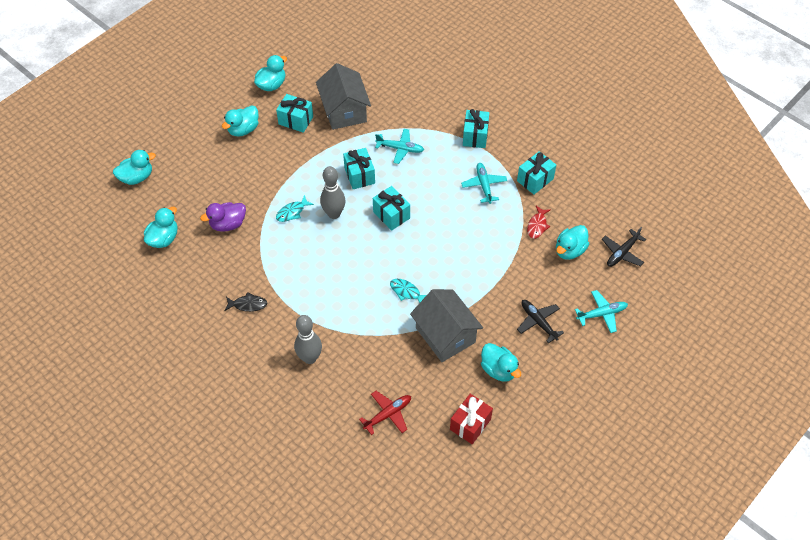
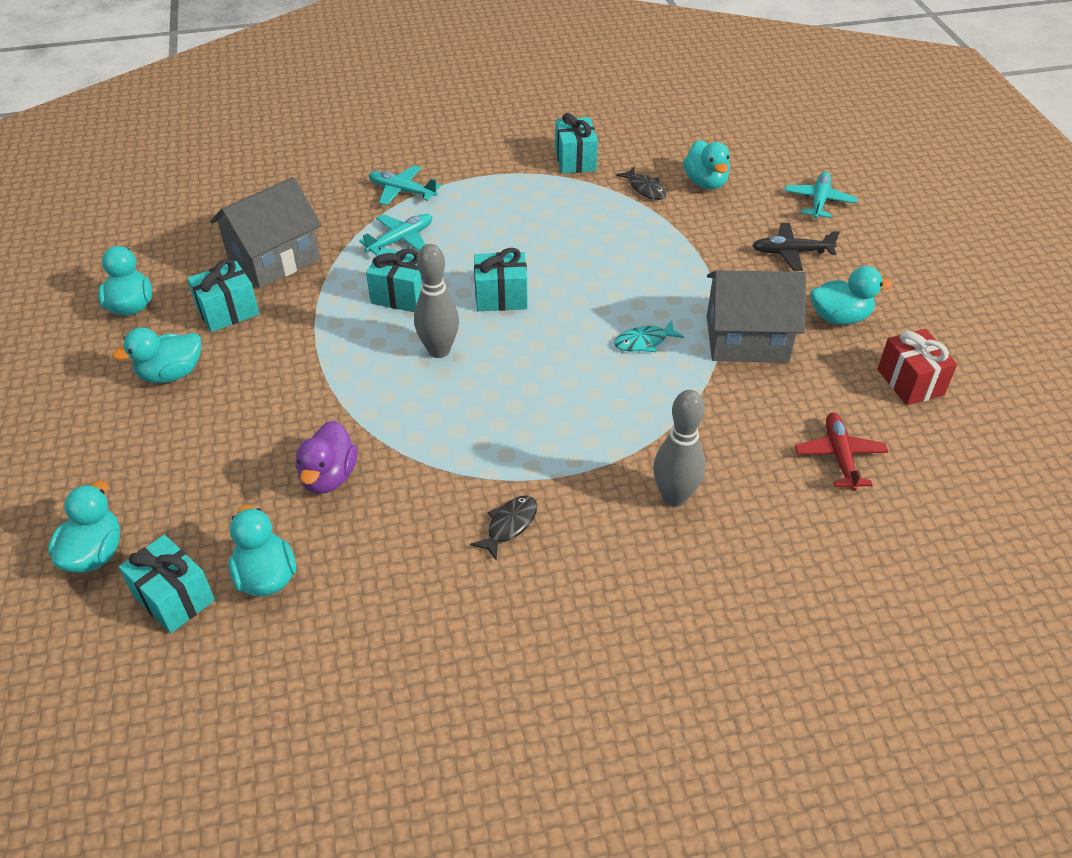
camera: 55 degrees left, 10 degrees down
(243, 129) = (171, 374): turquoise duck -> turquoise duck turned 75 degrees clockwise
(292, 212) = (388, 392): turquoise fish -> none
(344, 111) = (274, 259): grey house -> grey house turned 60 degrees counterclockwise
(475, 136) = (456, 173): turquoise gift -> turquoise gift (174, 598)
(484, 185) = (540, 200): turquoise plane -> turquoise plane (402, 191)
(537, 225) = (645, 189): red fish -> black fish
(622, 252) = (744, 149): black plane -> none

